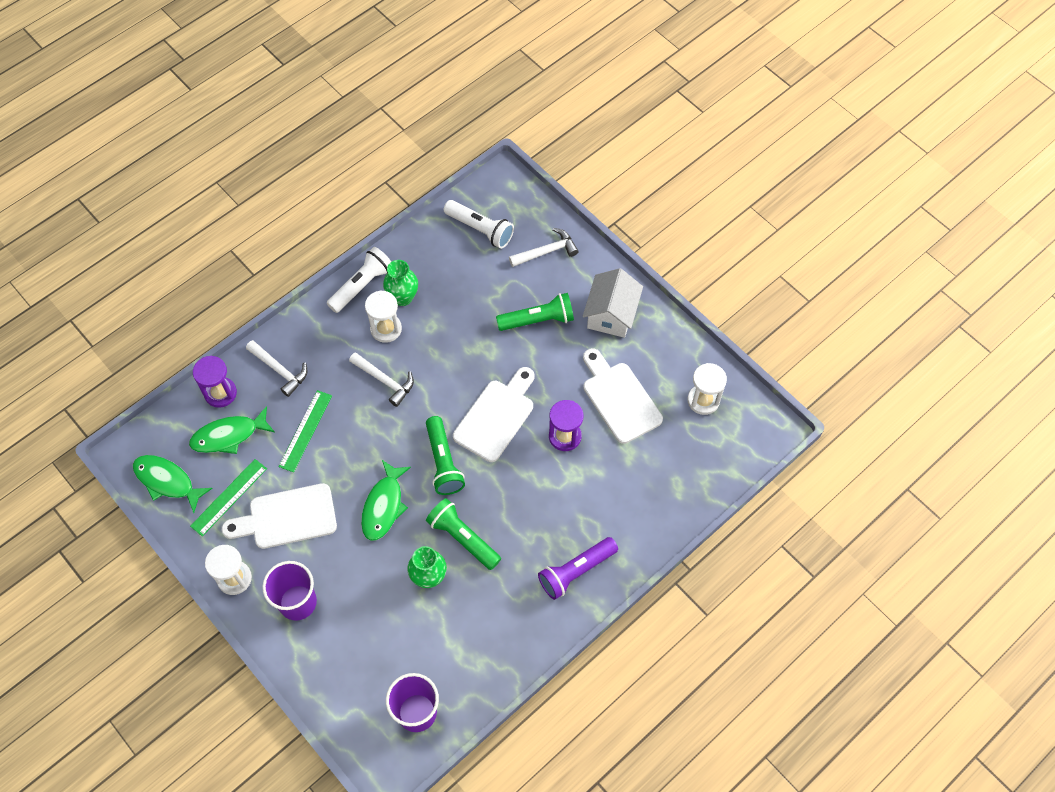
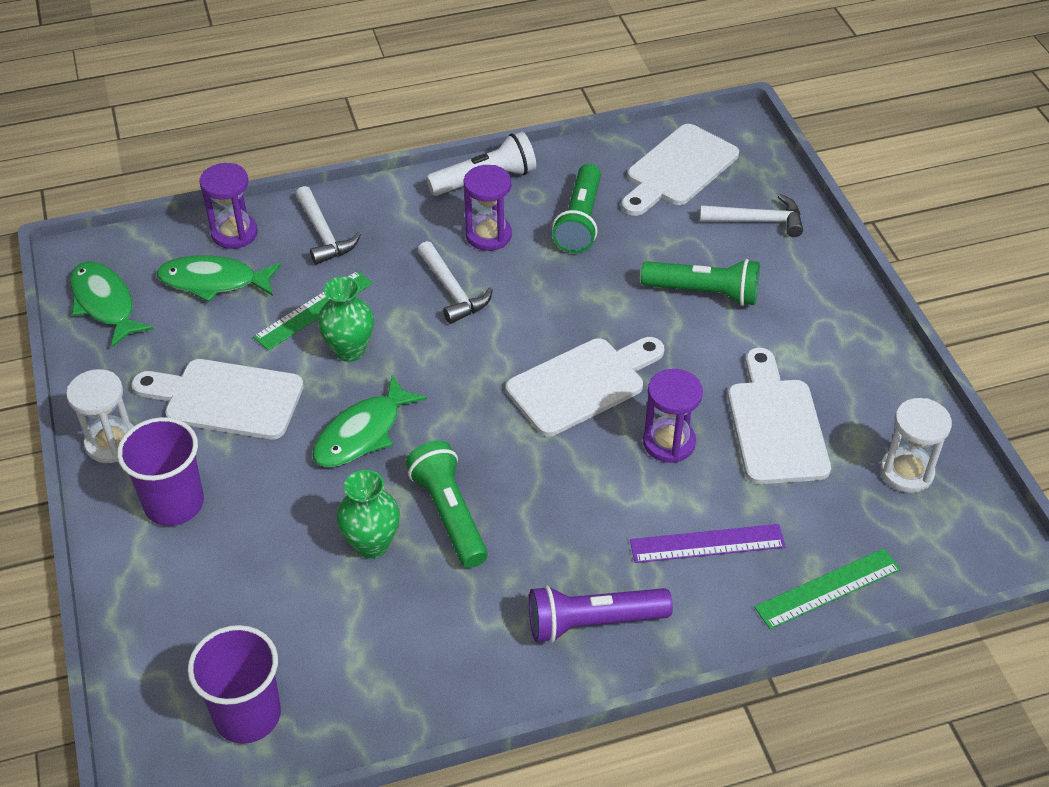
camera: 25 degrees right, 15 degrees down
(229, 497) = (168, 348): green ruler -> green ruler (828, 588)
(386, 329) = (488, 235): white hourglass -> purple hourglass
(403, 297) = (531, 209): green vase -> green vase (349, 350)
(443, 462) = (476, 411): green flashlight -> green flashlight (580, 221)
(480, 229) = (678, 169): white flashlight -> white cutting board
(611, 314) = (815, 320): white house -> none
(615, 494) = (707, 544): none -> purple ruler

